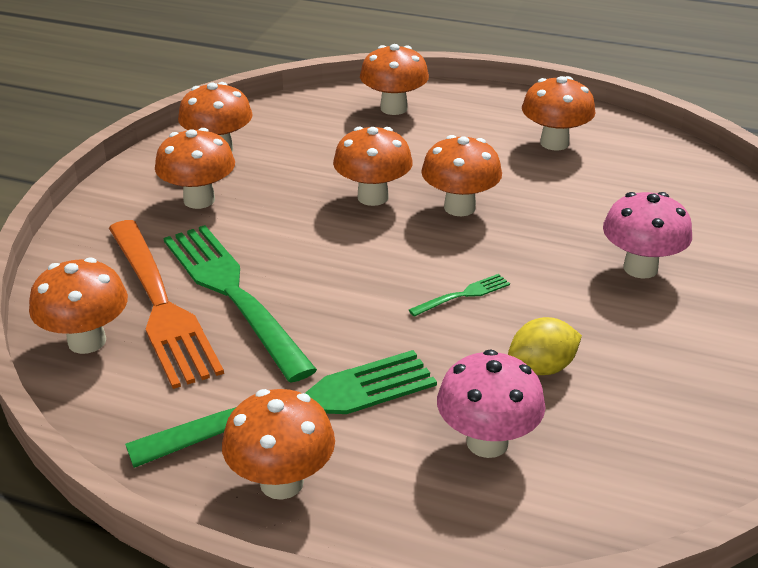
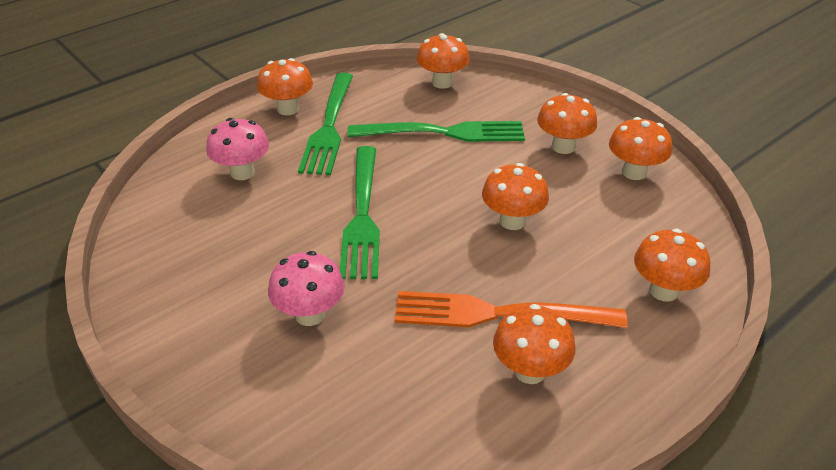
camera: 120 degrees right, 5 degrees up
(160, 304) = (455, 108): orange fork -> orange fork (499, 314)
(459, 207) = (465, 258): orange mushroom -> none
(463, 295) = (362, 215): green fork -> green fork, size x2.44
(542, 368) = (269, 216): yellow lemon -> none

